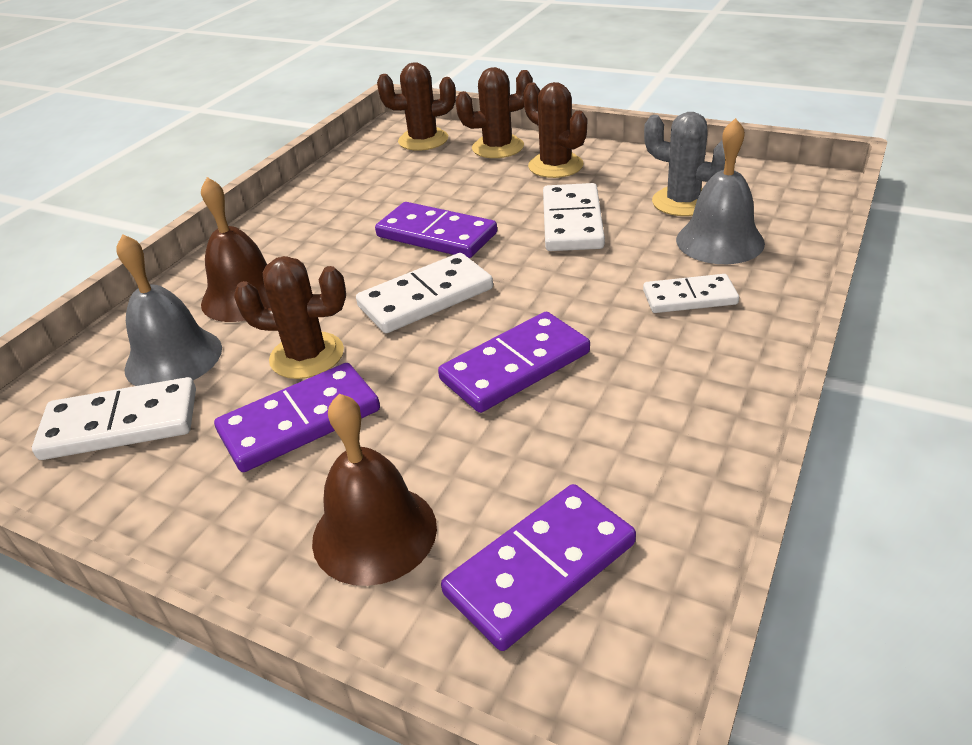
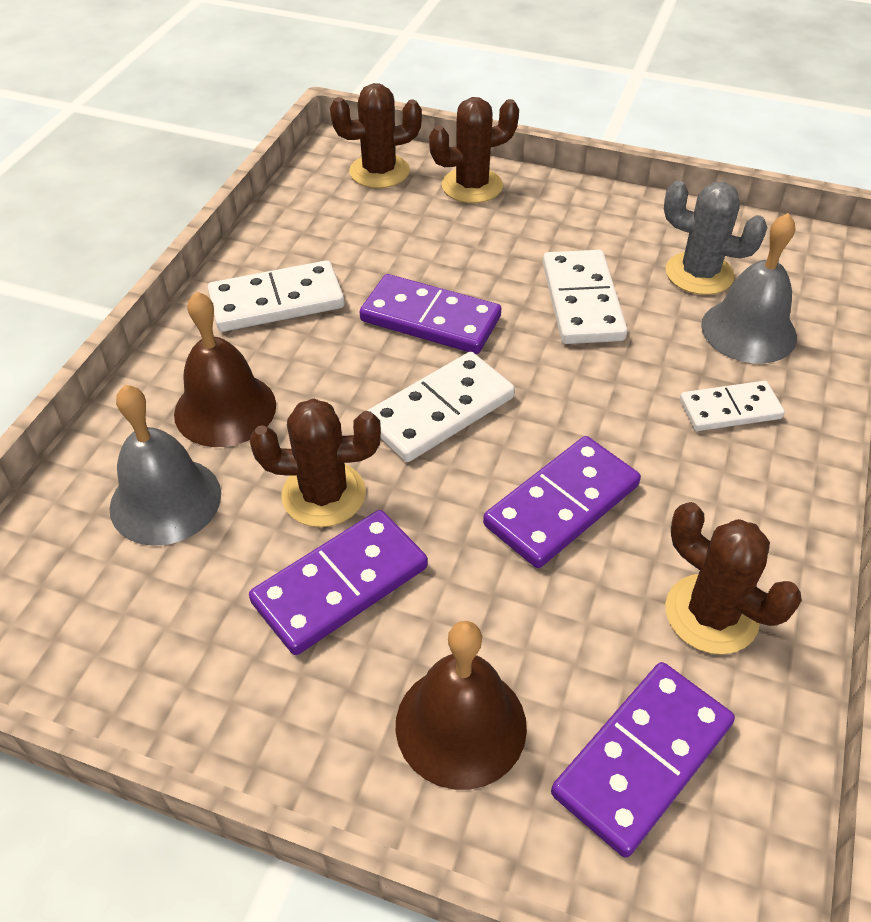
camera: 10 degrees left, 10 degrees up
(120, 424) = (131, 595): white domino -> white domino (277, 302)
(555, 166) = (546, 216): brown cactus -> brown cactus (711, 614)

